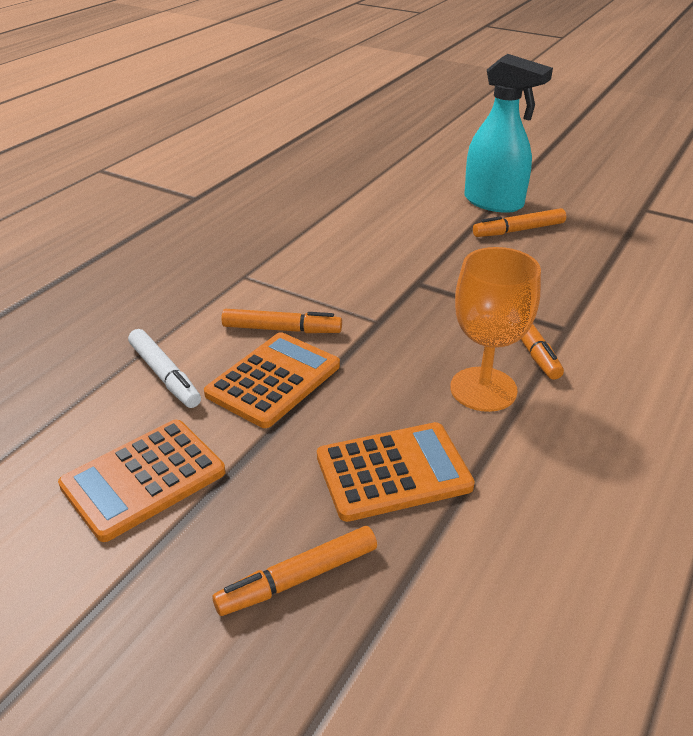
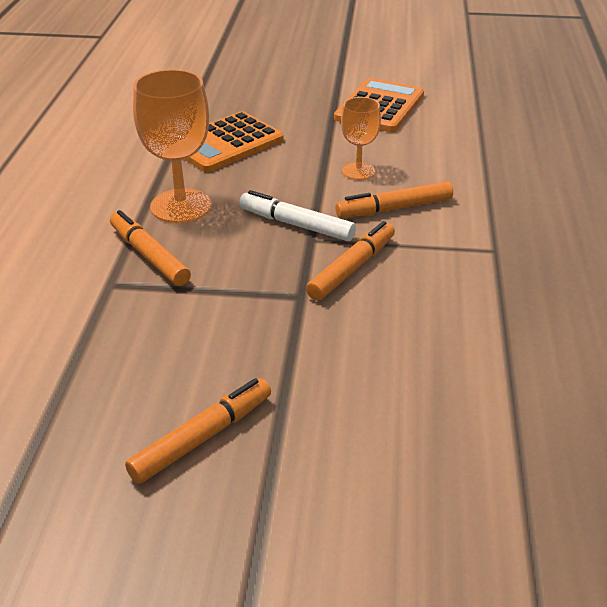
camera: 155 degrees right, 0 degrees up
(164, 375) = (444, 154): white marker -> white marker (297, 225)
(273, 380) = (358, 171): orange calculator -> orange goblet
(299, 578) = (250, 95): orange marker -> orange marker (351, 269)
(494, 203) = (267, 504): turquoise spray bottle -> none

